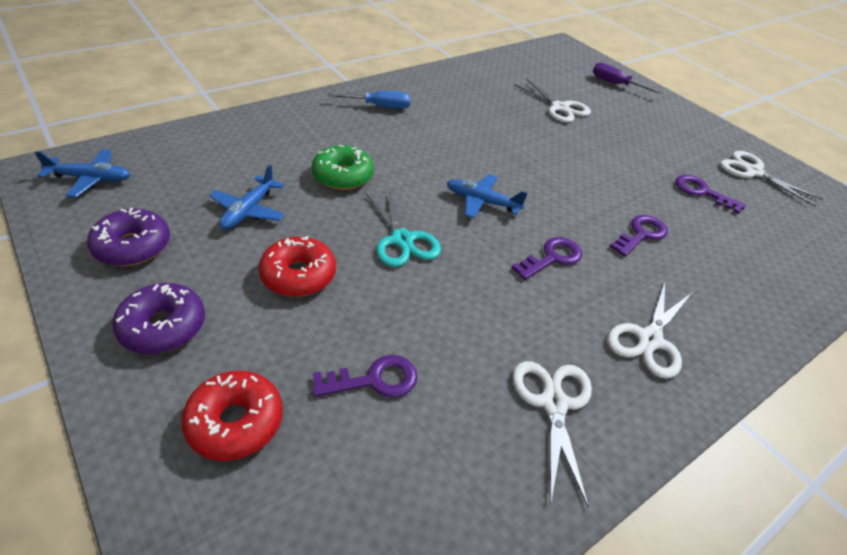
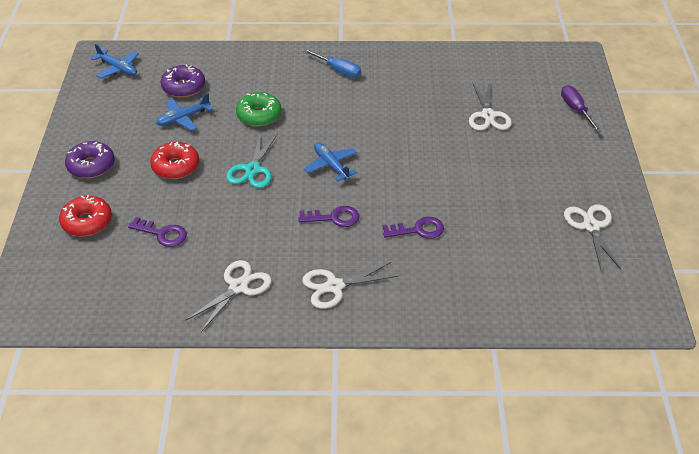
camera: 40 degrees right, 0 degrees up
(133, 246) = (109, 118): purple donut -> purple donut (183, 87)
(702, 192) = (515, 223): purple key -> none

